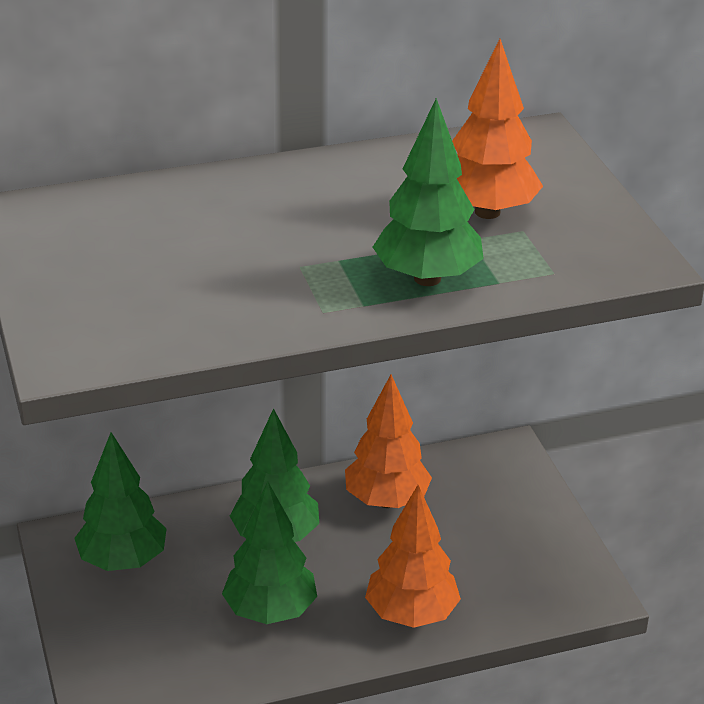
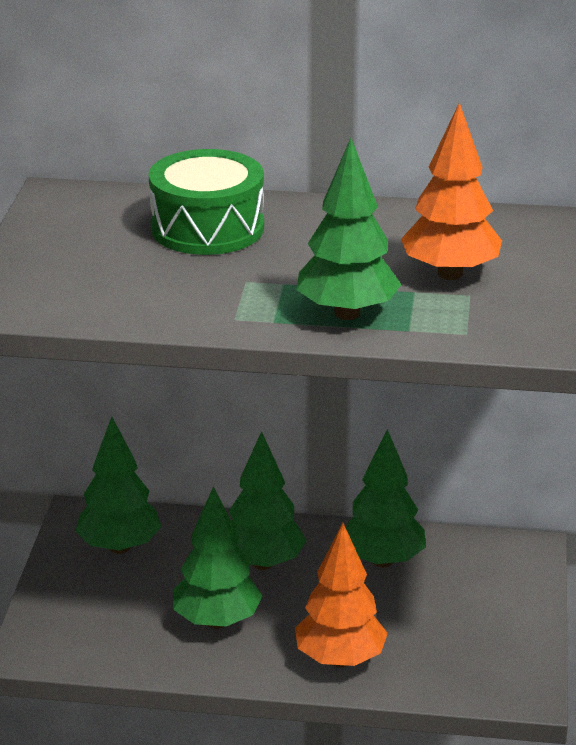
camera: 25 degrees right, 5 degrees down
(212, 215) = (207, 228): none -> green drum
(386, 501) = (382, 561): orange tree -> green tree

